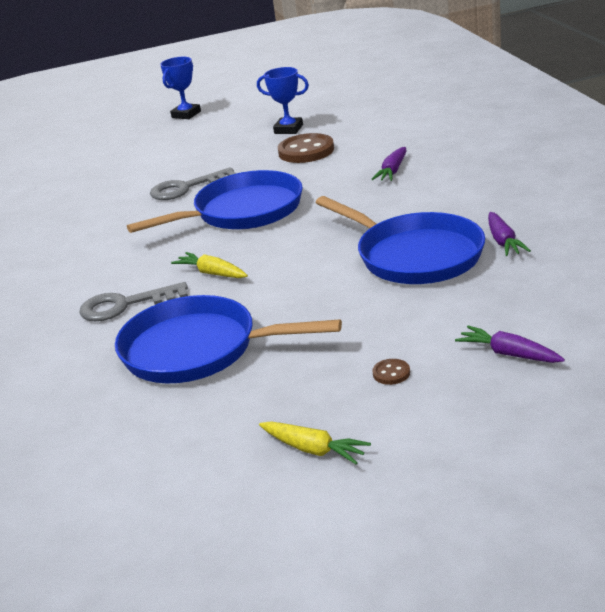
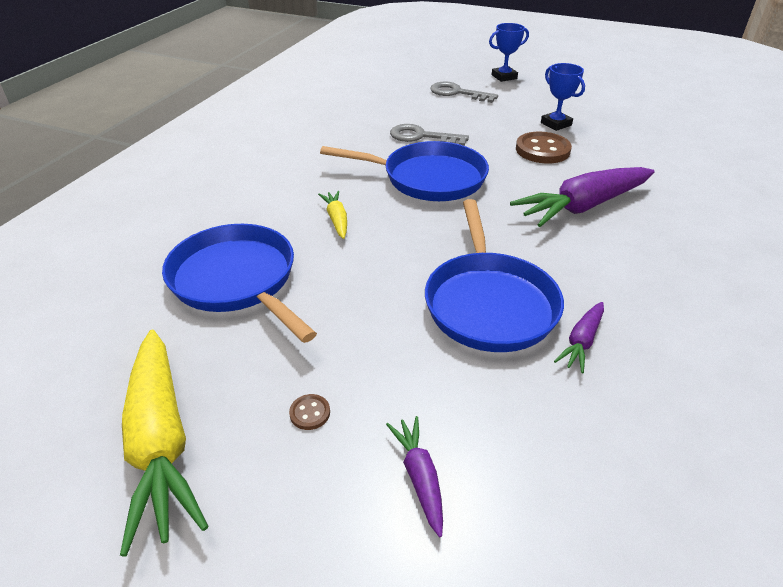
camera: 35 degrees right, 10 degrees up
(125, 305) = (256, 211): grey key -> grey key (457, 93)
(313, 449) = (161, 442): yellow carrot -> yellow carrot, size x2.08
(392, 171) = (583, 206): purple carrot -> purple carrot, size x2.08

